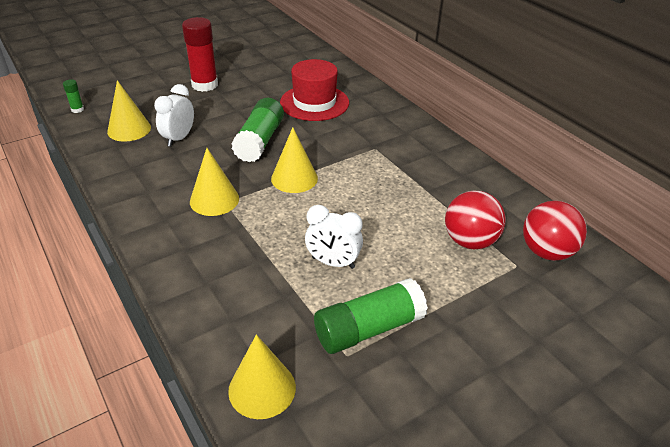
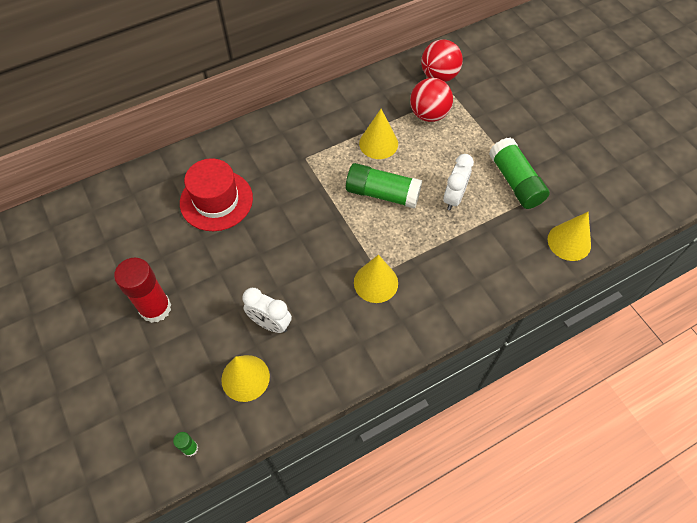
camera: 85 degrees left, 20 degrees up
(260, 141) = (284, 248): green glue stick -> green glue stick (382, 194)
(294, 178) = (347, 220): yellow cone -> yellow cone (378, 143)

